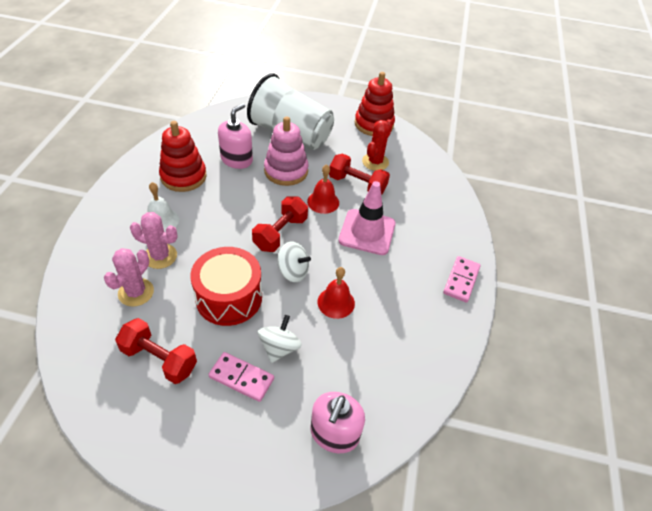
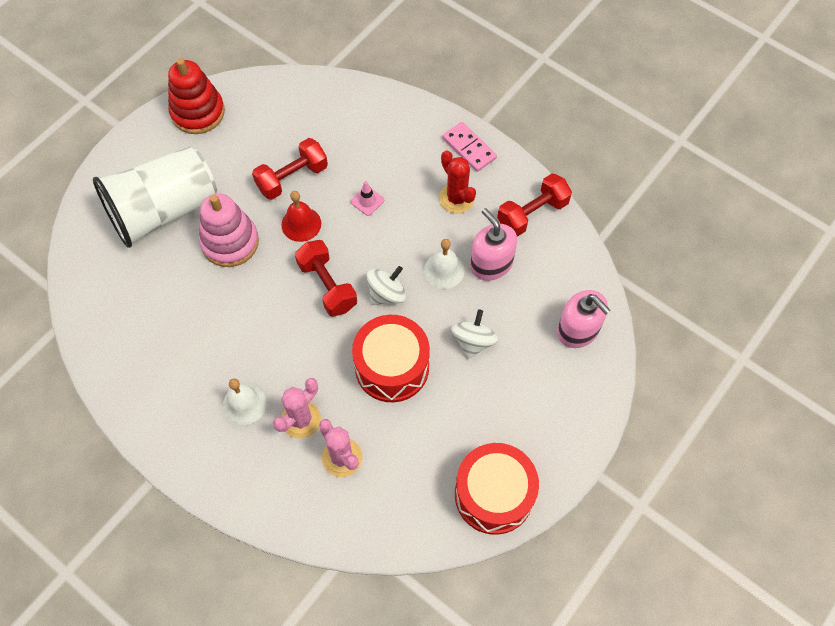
camera: 60 degrees left, 15 degrees up
(132, 418) = (494, 495): none -> red drum
(159, 359) = (438, 454): red dumbbell -> red dumbbell (532, 214)
(183, 176) = (179, 359): red stacking toy -> none
(236, 159) = (180, 289): pink soap dispenser -> pink soap dispenser (491, 264)
(241, 378) = (491, 386): pink domino -> none
(279, 347) = (473, 341): white spinning top -> white spinning top turned 60 degrees clockwise
(336, 302) = (444, 270): red bell -> white bell
(367, 232) = (367, 201): pink traffic cone -> pink traffic cone, size x0.44
(375, 162) = (265, 142): red cactus -> red cactus (456, 198)

